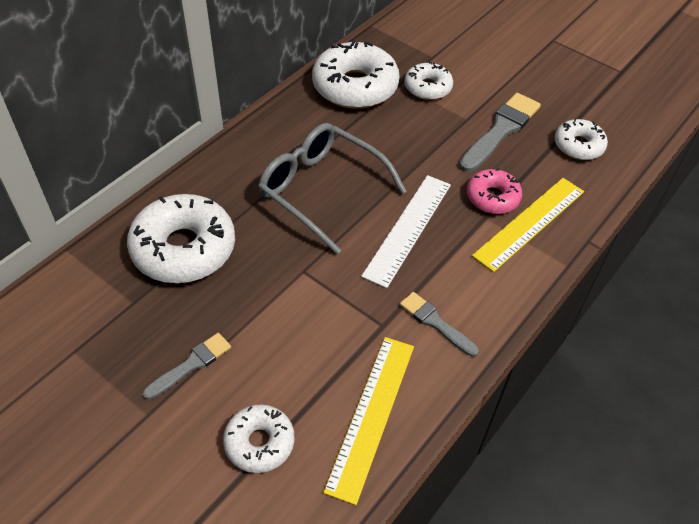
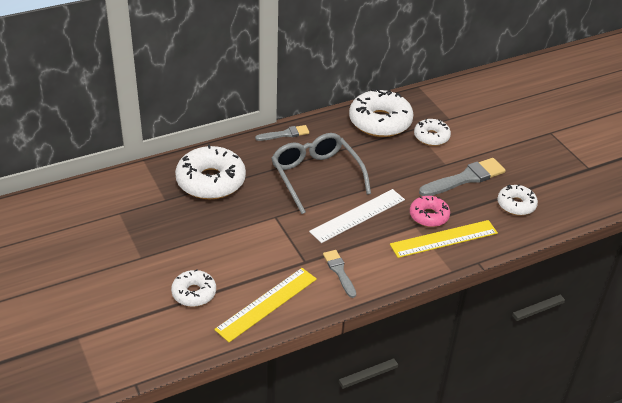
camera: 25 degrees right, 10 degrees down
(191, 365) = (179, 242): grey brush -> grey brush (285, 134)

